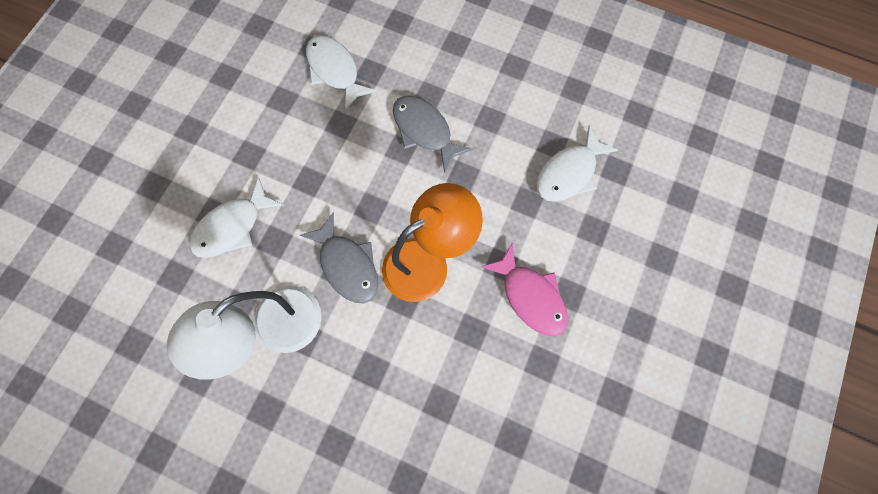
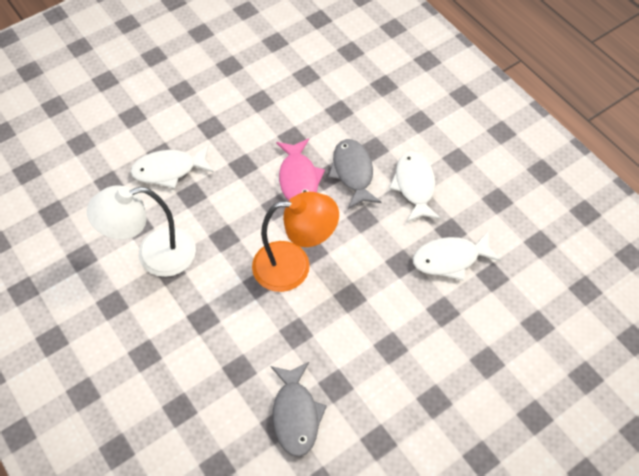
camera: 30 degrees right, 15 degrees down
(335, 71) = (312, 99): white fish -> white fish (414, 186)
(347, 265) = (233, 237): grey fish -> grey fish (296, 414)
(530, 296) = (358, 332): pink fish -> pink fish (298, 178)

